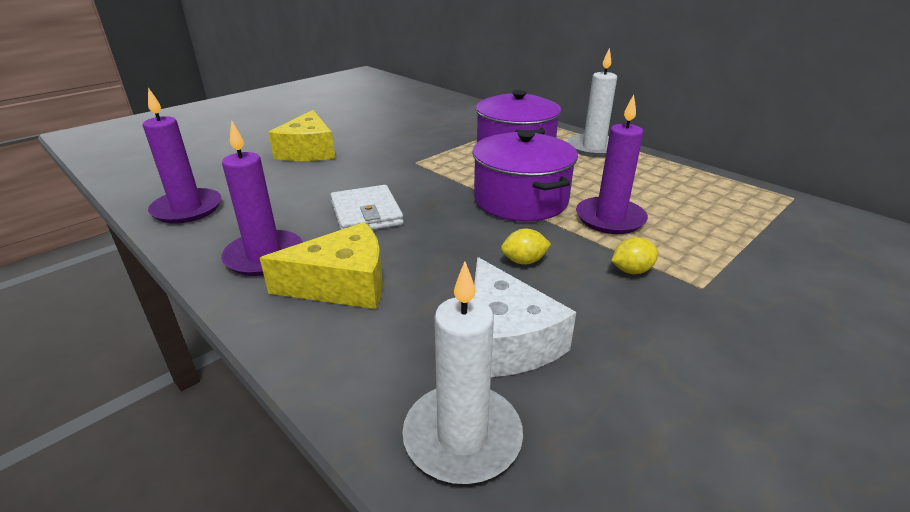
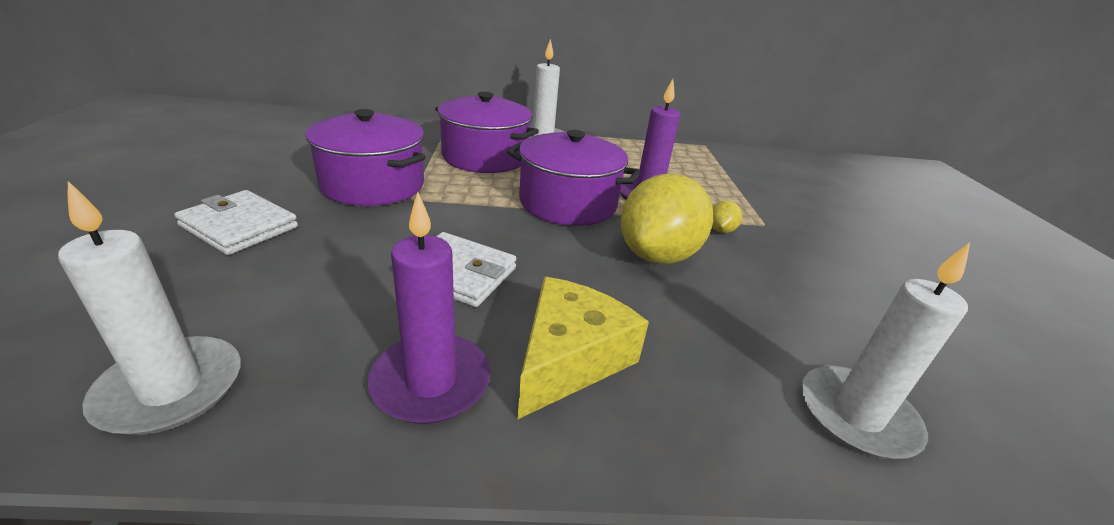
camera: 50 degrees left, 0 degrees up
(187, 209) = (171, 389): purple candle -> white candle
(308, 151) = (239, 226): yellow cheese -> white wallet
(407, 148) = (373, 185): none -> purple pot
(506, 340) = (752, 324): white cheese -> none
(524, 261) = (657, 255): yellow lemon -> yellow lemon, size x2.40

